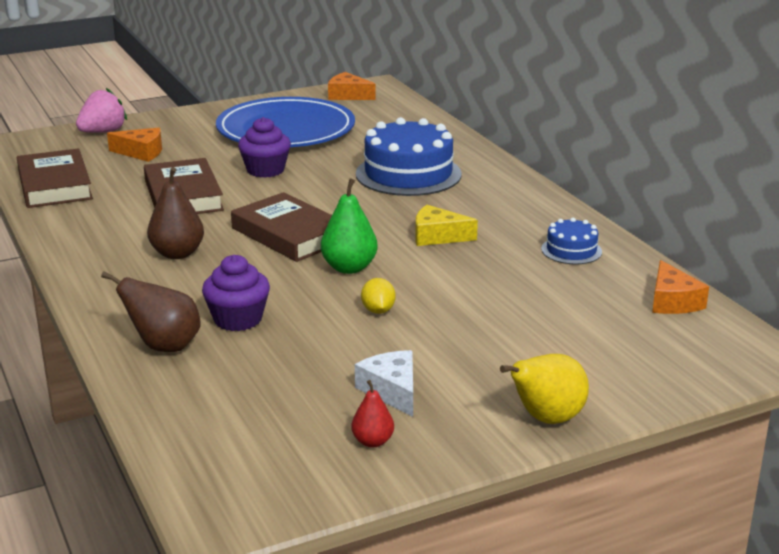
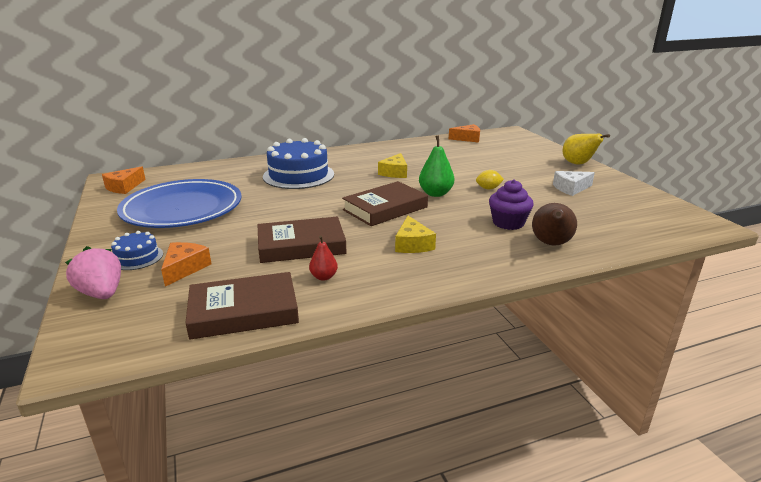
camera: 85 degrees left, 0 degrees up
(177, 254) = (412, 244): brown pear -> yellow cheese
(265, 170) = (265, 216): purple cupcake -> none
(372, 441) = (618, 193): red pear -> red pear (324, 277)
(571, 250) = (415, 149): blue cake -> blue cake (137, 257)

